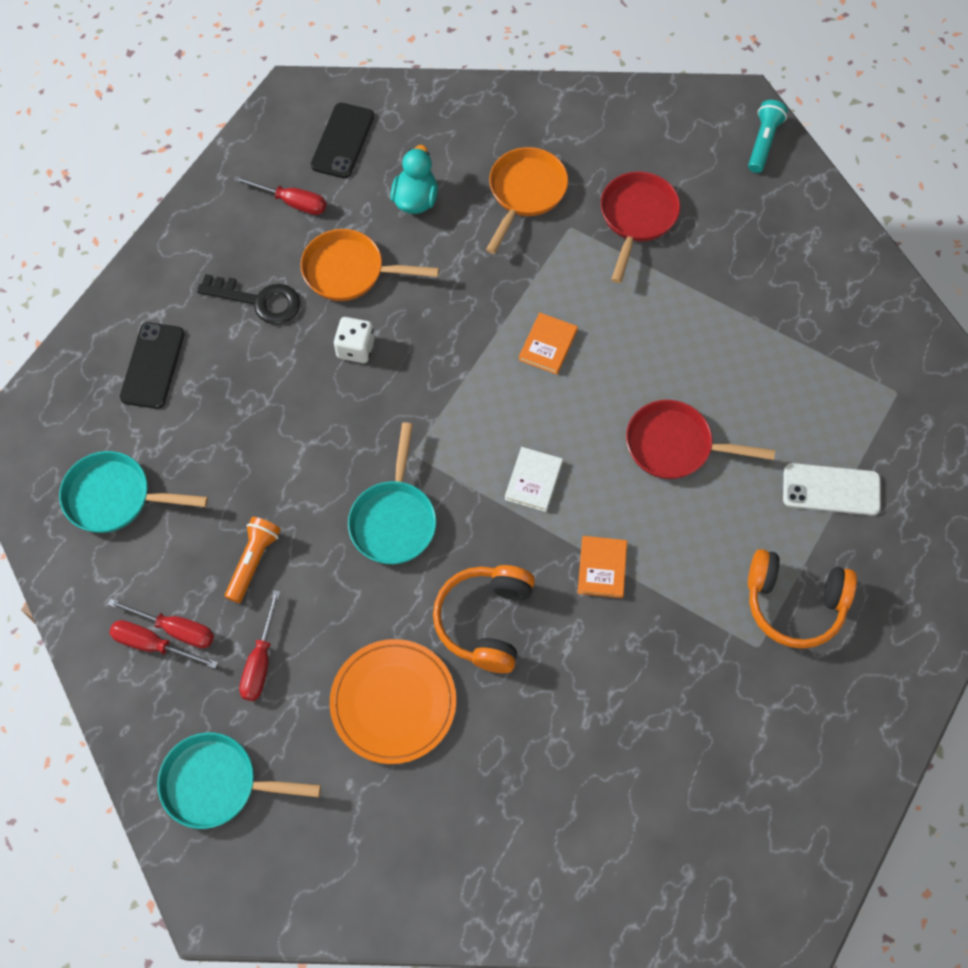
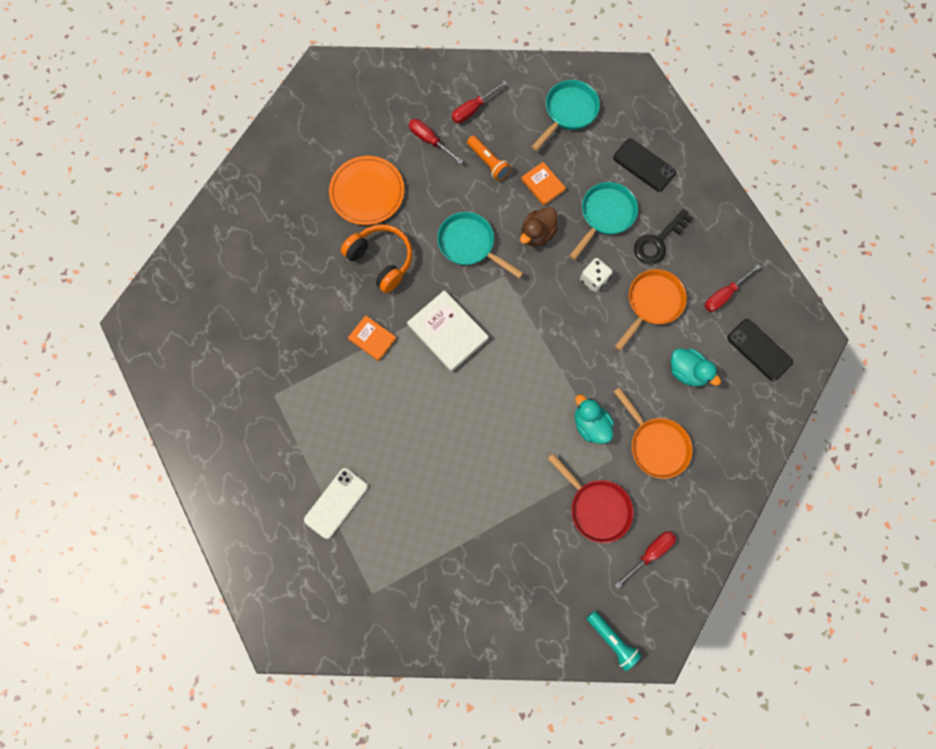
camera: 120 degrees right, 10 degrees up
(153, 645) = (470, 96): red screwdriver -> red screwdriver (649, 553)
(217, 783) = (379, 94): turquoise pan -> turquoise pan (605, 215)
(329, 445) = (537, 234): none -> brown duck
(533, 480) = (448, 332): white book -> white book, size x1.73
(546, 267) = (590, 424): none -> turquoise duck
(548, 345) = (532, 392): orange book -> orange book (543, 185)
(675, 445) = (421, 427): red pan -> none
(794, 603) = (284, 432): orange headphones -> none

